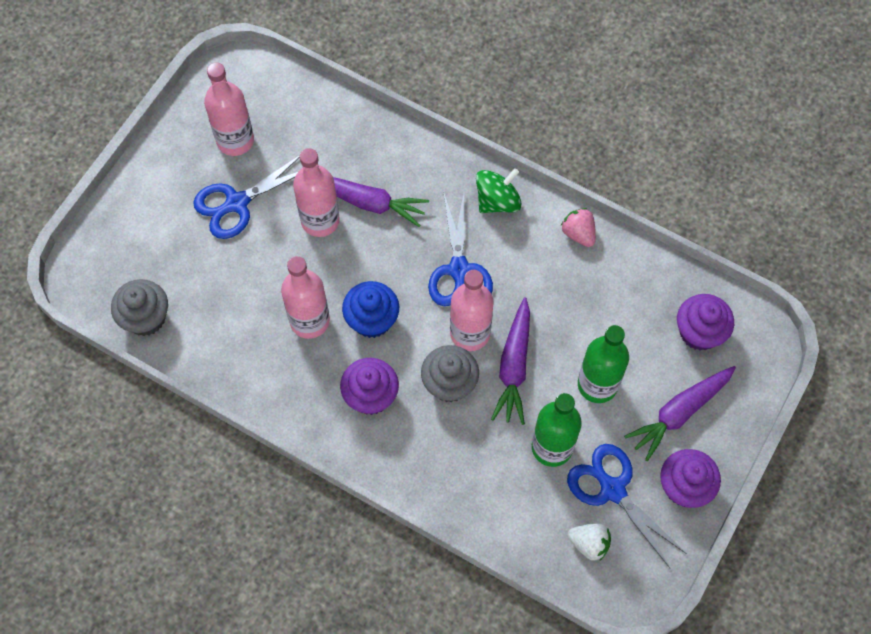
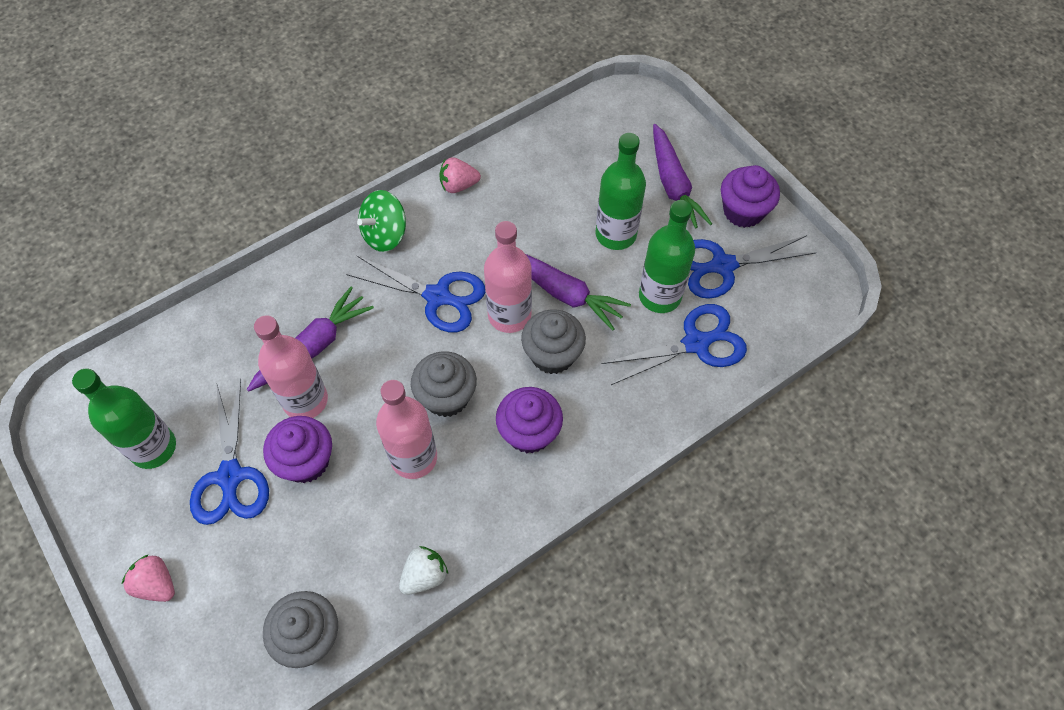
camera: 65 degrees left, 5 degrees down
(140, 201) = (156, 584): none -> pink strawberry
(235, 140) = (153, 448): pink bottle -> green bottle
(372, 320) = (446, 397): blue cupcake -> grey cupcake
(497, 201) = (385, 234): green spinning top -> green spinning top turned 120 degrees counterclockwise
(519, 496) = (696, 343): none -> blue scissors
(589, 544) = (767, 306): white strawberry -> white strawberry (424, 576)
(699, 332) = (605, 139): purple cupcake -> purple cupcake (306, 461)

